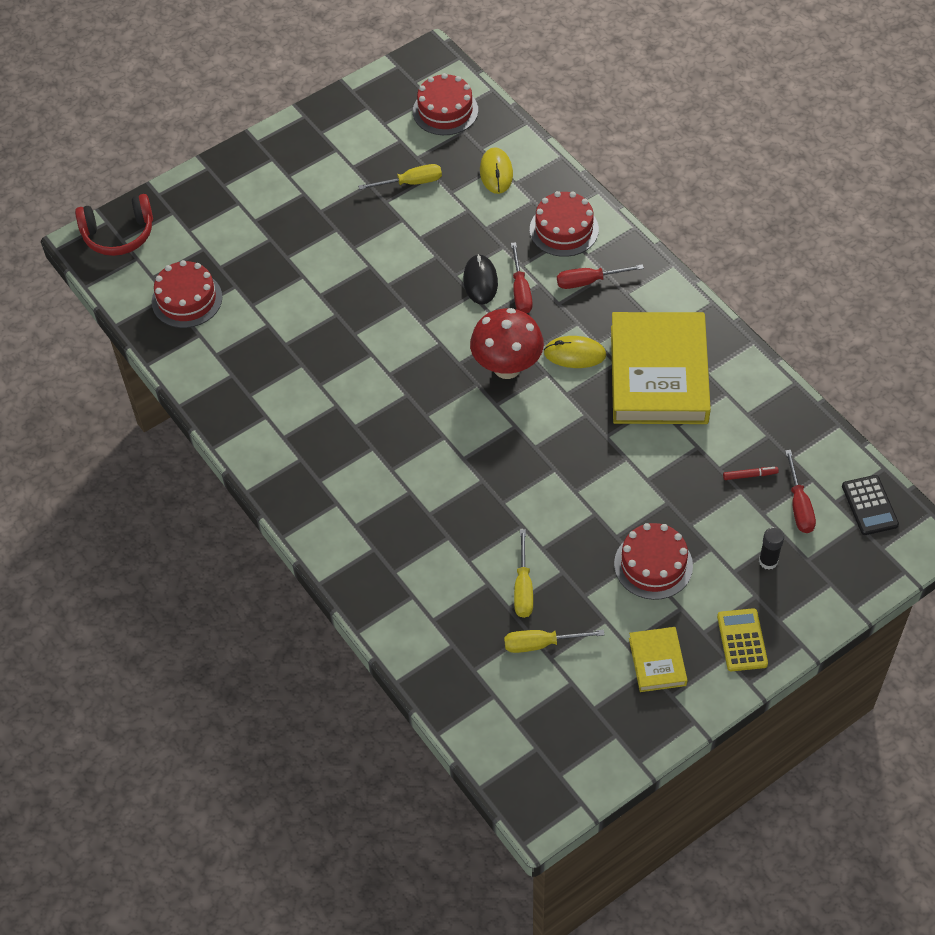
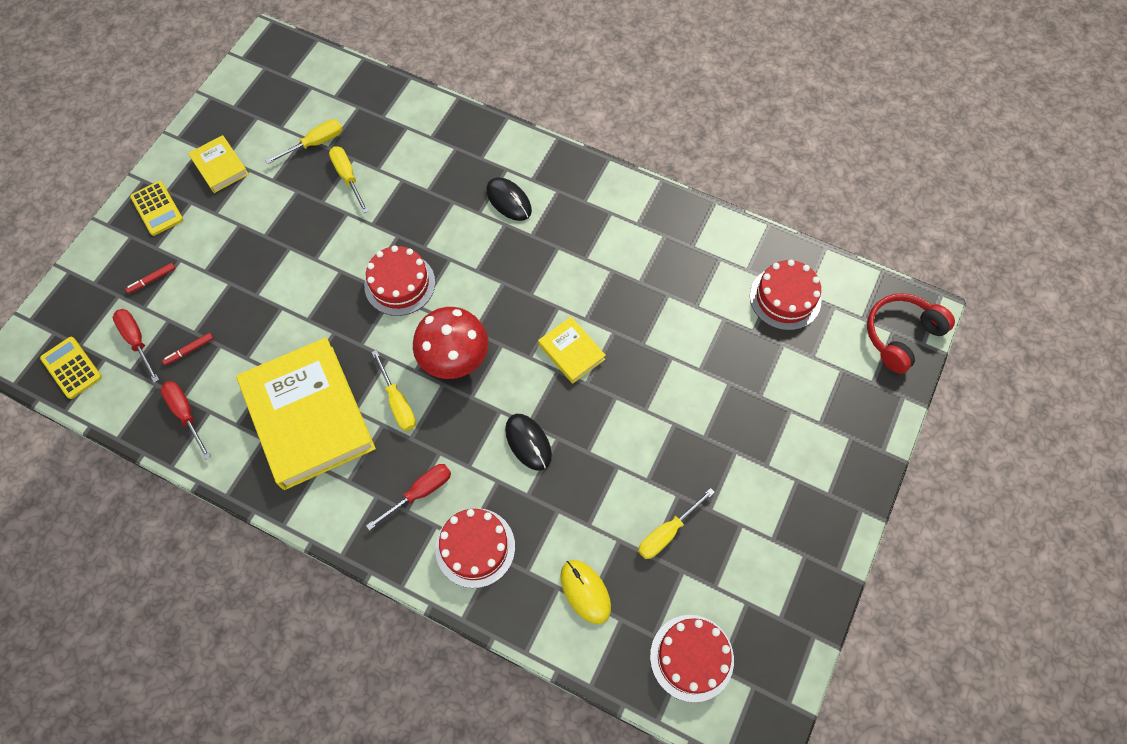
camera: 150 degrees right, 10 degrees up
(373, 491) = (509, 200): none -> black mouse
(401, 333) = (571, 352): none -> yellow book
(520, 291) = (483, 449): red screwdriver -> red screwdriver (186, 414)
(575, 354) = (398, 402): yellow mouse -> yellow screwdriver
(653, 565) = (249, 237): red cake -> red cake (399, 284)
(768, 561) = (152, 280): black glue stick -> red marker
(869, 505) = (71, 368): black calculator -> yellow calculator

